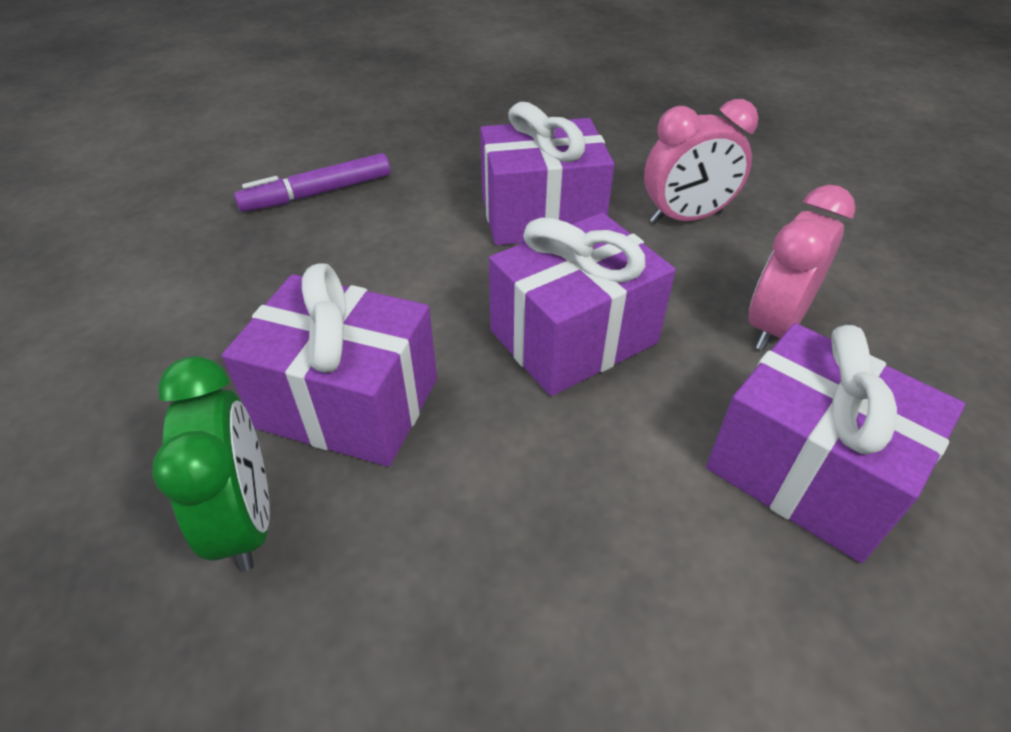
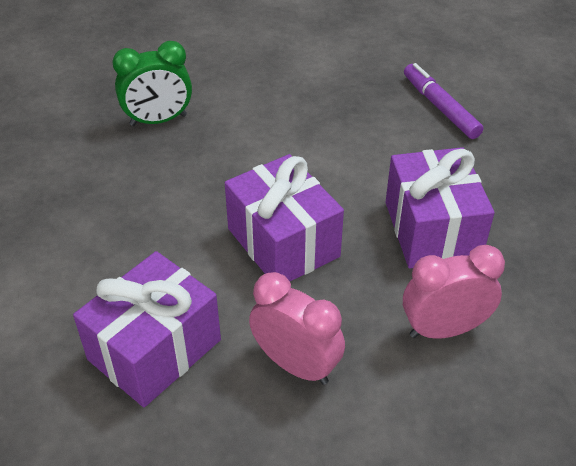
camera: 90 degrees right, 0 degrees up
(348, 403) = (229, 144): purple gift -> none
(686, 218) = (444, 329): pink clock -> pink clock turned 90 degrees clockwise

